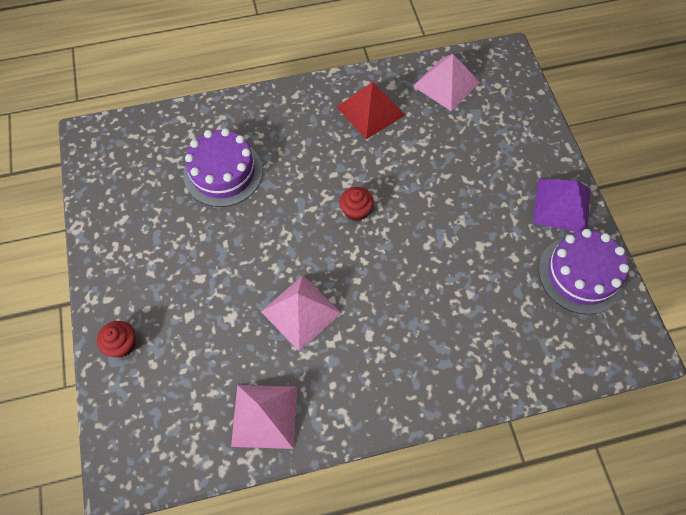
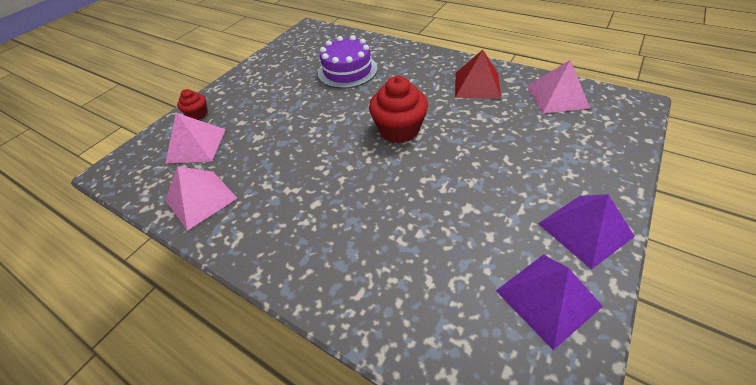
camera: 50 degrees right, 15 degrees down
(301, 312) = (294, 160): pink pyramid -> pink pyramid (196, 145)
(356, 211) = (399, 130): red cupcake -> red cupcake, size x1.86
(581, 274) = (547, 298): purple cake -> purple pyramid

